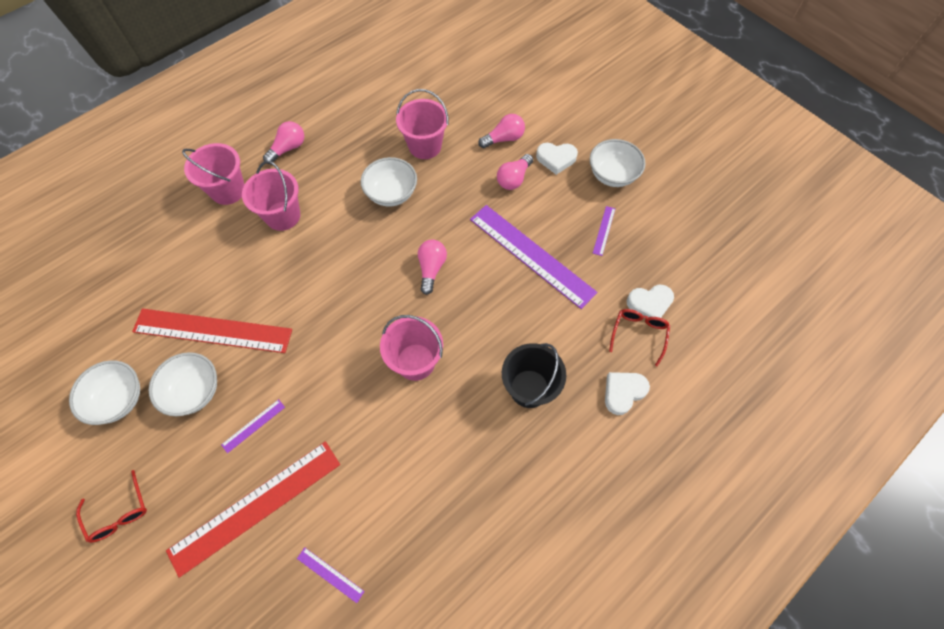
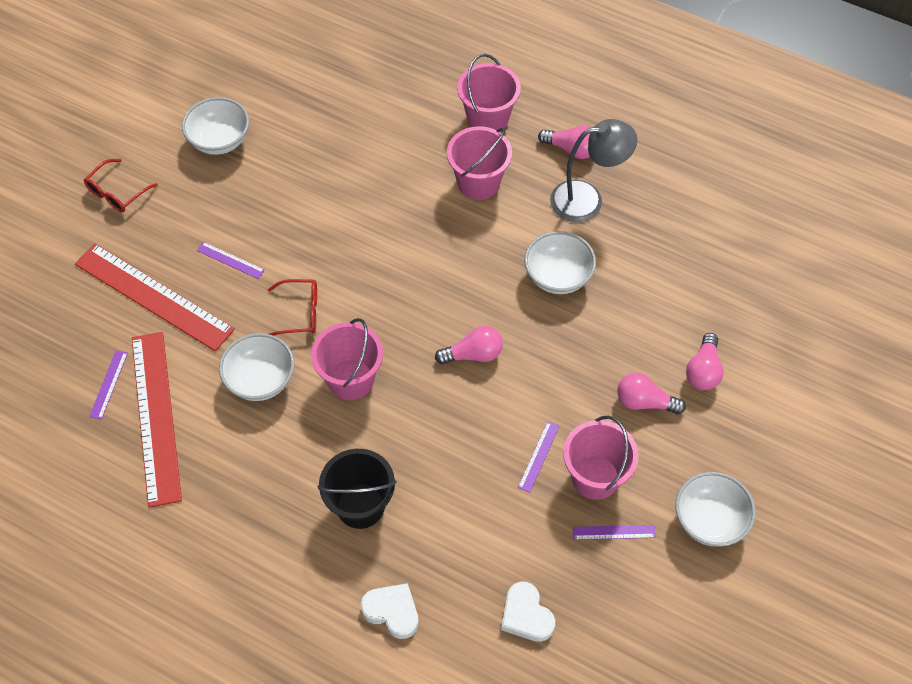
camera: 70 degrees right, 5 degrees down
(194, 391) = (248, 196): white bowl -> white bowl (260, 380)
(212, 330) = (317, 181): red ruler -> red ruler (156, 417)
(336, 154) = (587, 199): none -> grey lamp
(425, 146) = (646, 286): pink bucket -> pink bucket (595, 477)
(504, 139) = (703, 370): pink light bulb -> pink light bulb turned 60 degrees clockwise
(531, 255) = (538, 456): purple ruler -> purple ruler, size x0.41
(556, 159) = (702, 443): white heart -> none
(638, 334) = (477, 611): red glasses -> red glasses (300, 313)

